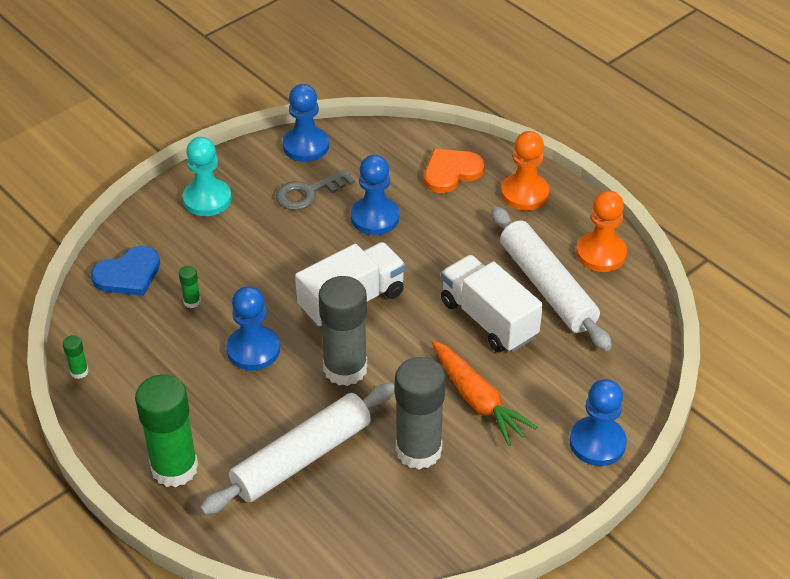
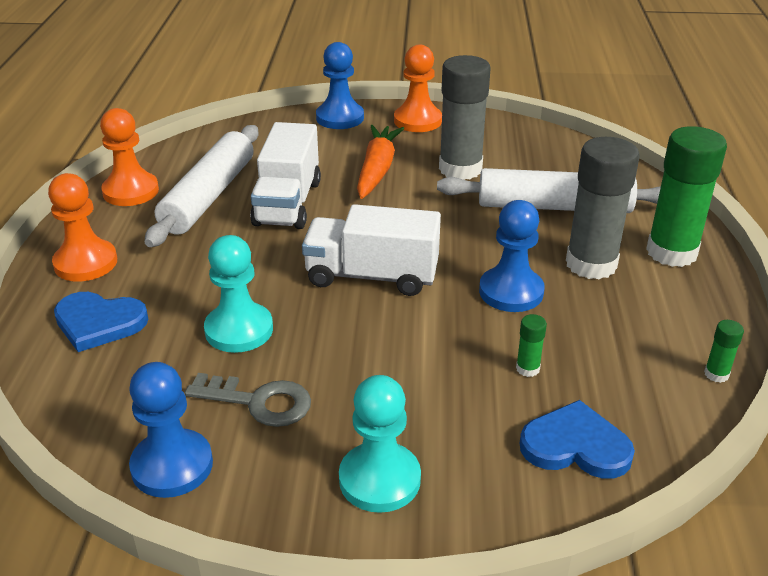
camera: 135 degrees left, 10 degrees down
(345, 369) = (447, 236): grey glue stick -> grey glue stick (591, 264)
(375, 217) = (239, 330): blue pawn -> turquoise pawn
(451, 172) = (99, 323): orange heart -> blue heart
(531, 492) = (417, 121): none -> orange pawn

